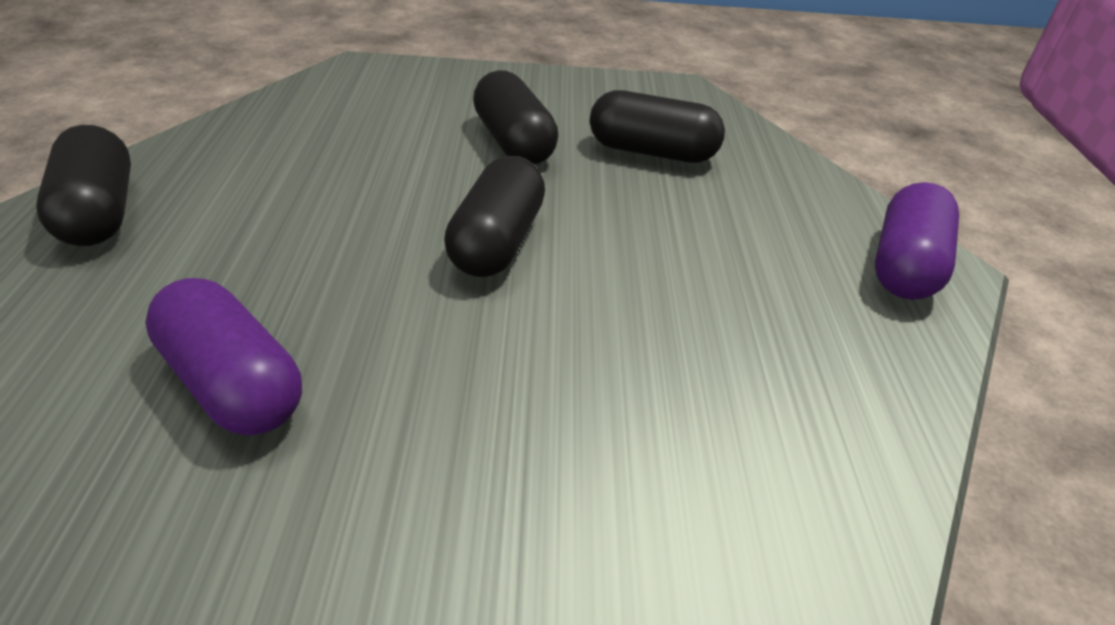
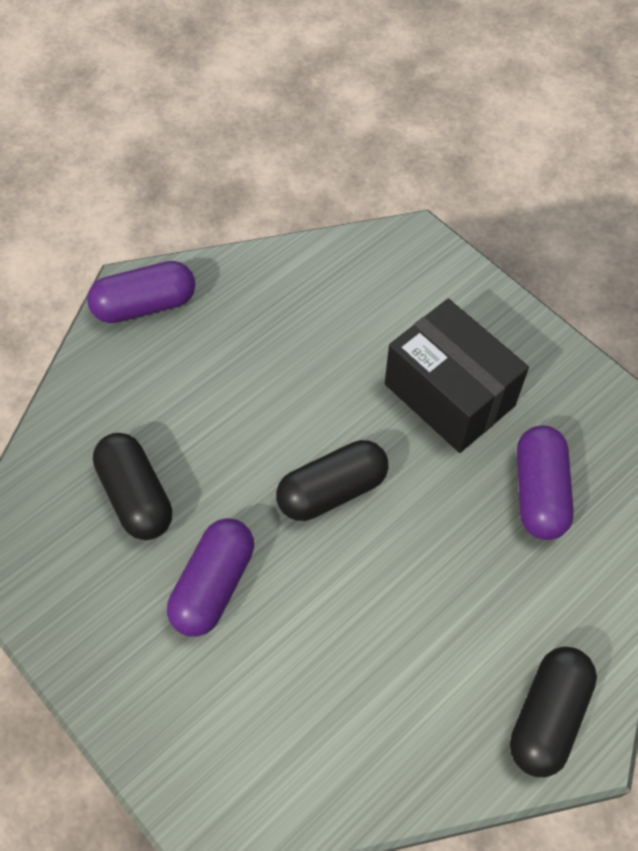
camera: 130 degrees left, 20 degrees up
(472, 416) = (449, 394): none -> black box
(513, 142) = (214, 585): black capsule -> purple capsule

